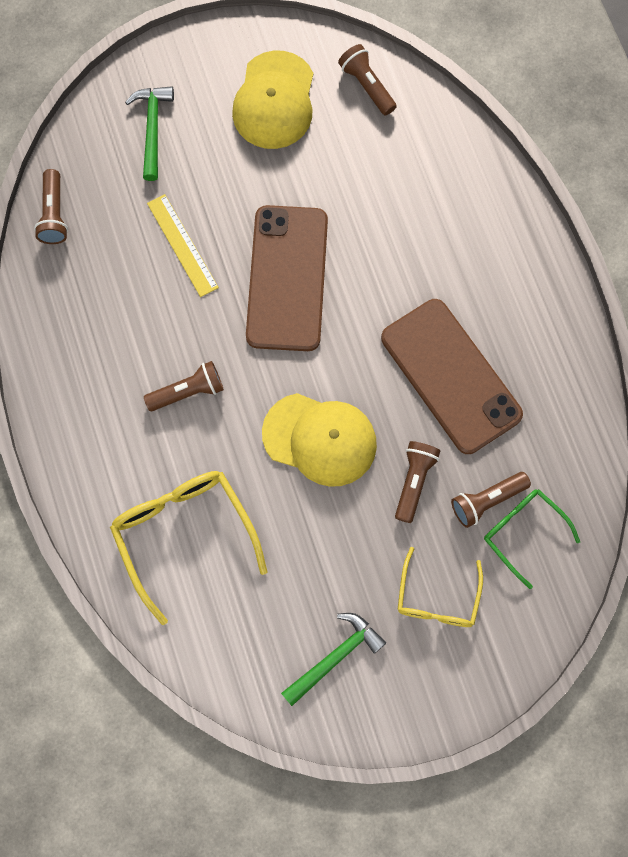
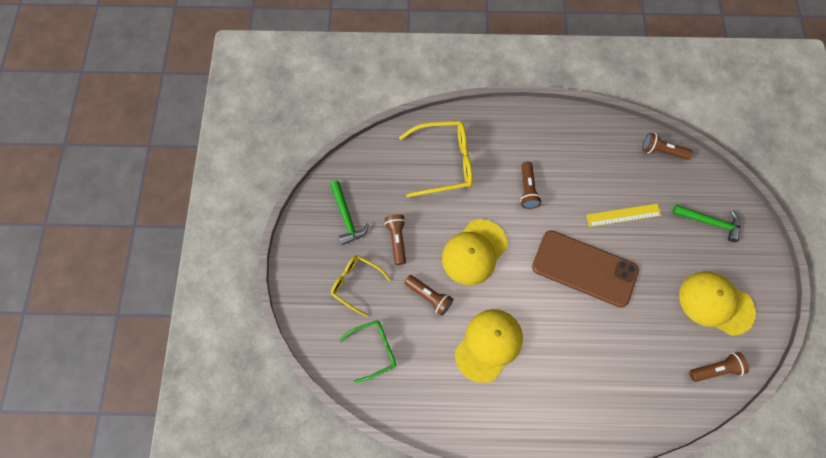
camera: 110 degrees right, 5 degrees down
(451, 376) = (488, 345): brown phone -> yellow cap
(487, 501) = (401, 335): brown flashlight -> brown flashlight (397, 240)

